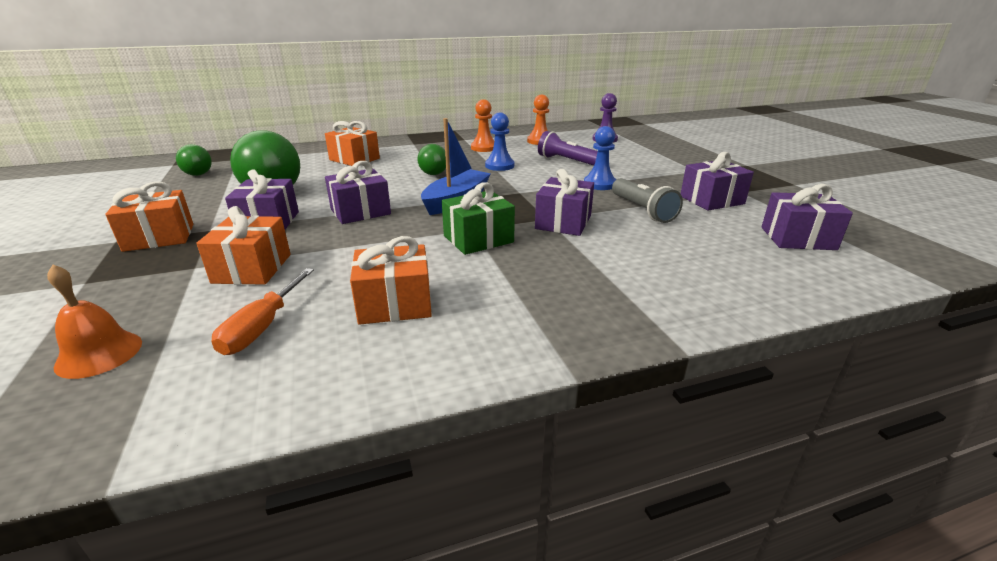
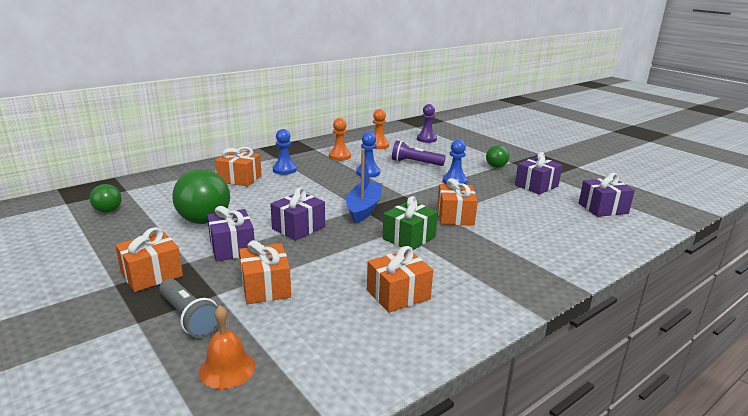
camera: 20 degrees left, 5 degrees down
(263, 327) = (325, 327): orange screwdriver -> none
(410, 155) = (284, 170): none -> blue pawn
(433, 174) = (323, 186): green ball -> green ball (496, 167)
(563, 222) = (455, 216): purple gift -> orange gift
(642, 210) = (499, 199): grey flashlight -> grey flashlight (189, 317)

